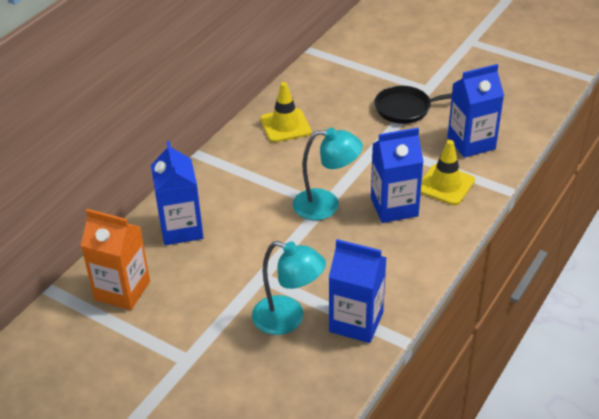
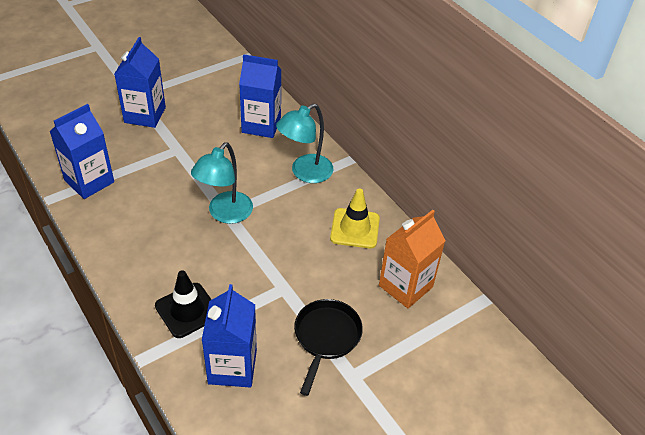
camera: 110 degrees right, 5 degrees up
(122, 290) = (221, 83): orange carton -> orange carton (405, 286)
(288, 319) = (125, 148): turquoise lamp -> turquoise lamp (305, 173)
(394, 207) = (188, 257): blue carton -> blue carton (145, 115)
(445, 185) = (187, 310): yellow traffic cone -> black traffic cone

